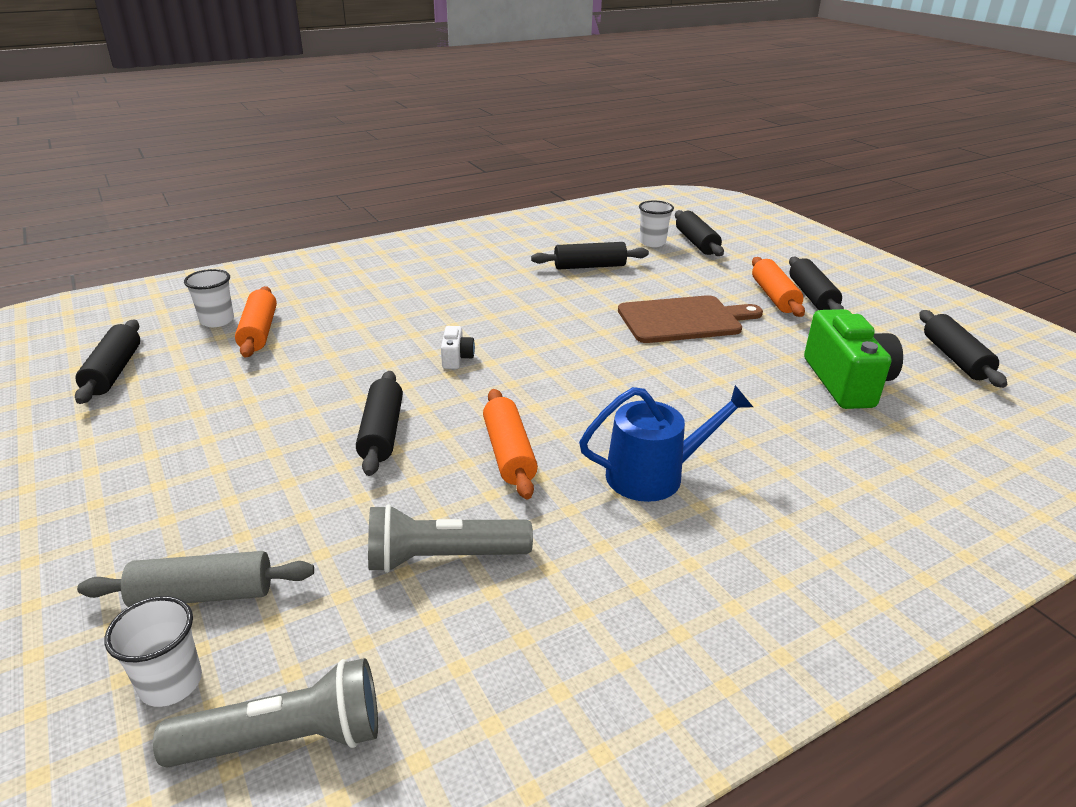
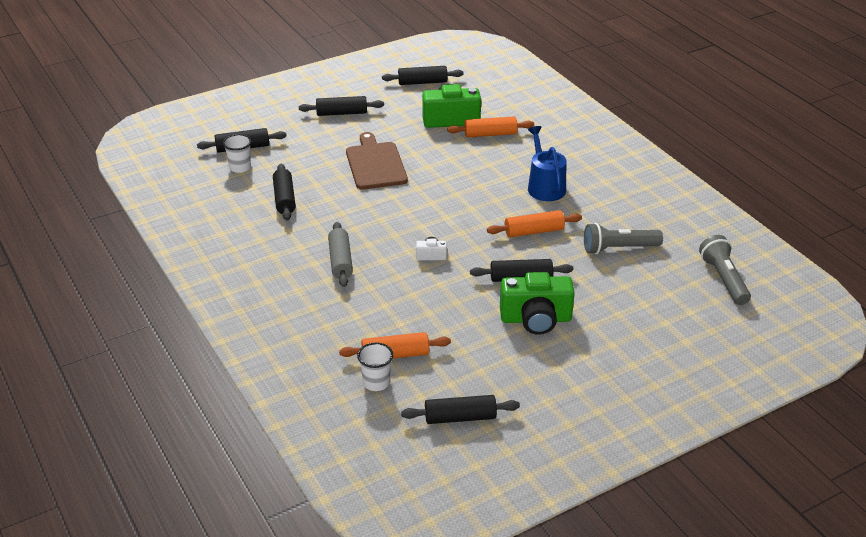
camera: 90 degrees left, 5 degrees up
(171, 683) = (709, 315): white cup -> none
(203, 595) = (660, 318): grey rolling pin -> grey rolling pin (340, 261)
(273, 441) = (536, 319): none -> green camera
(443, 557) = (618, 248): grey flashlight -> grey flashlight turned 90 degrees clockwise
(774, 296) = (341, 127): orange rolling pin -> orange rolling pin (490, 134)

